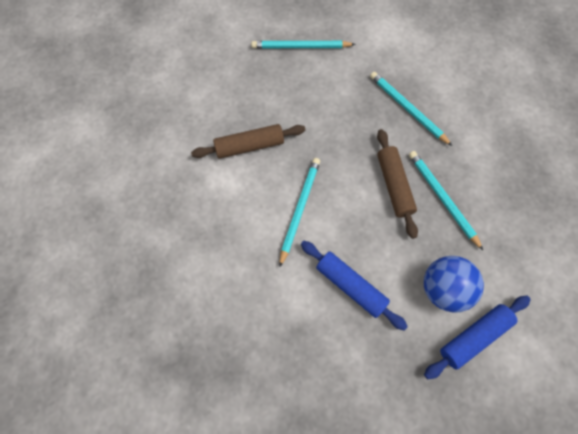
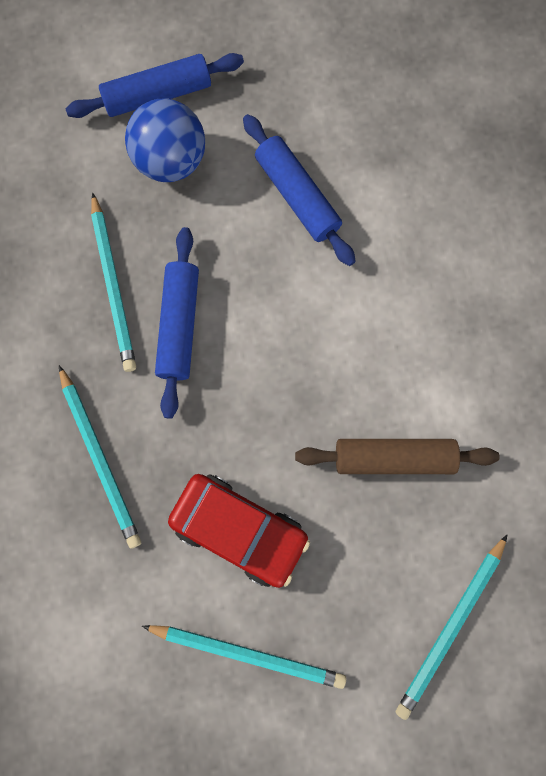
camera: 165 degrees left, 10 degrees up
(299, 209) = (338, 325): turquoise pencil -> turquoise pencil (451, 627)
(322, 94) = (239, 529): none -> red car
(394, 185) = (179, 325): brown rolling pin -> blue rolling pin

